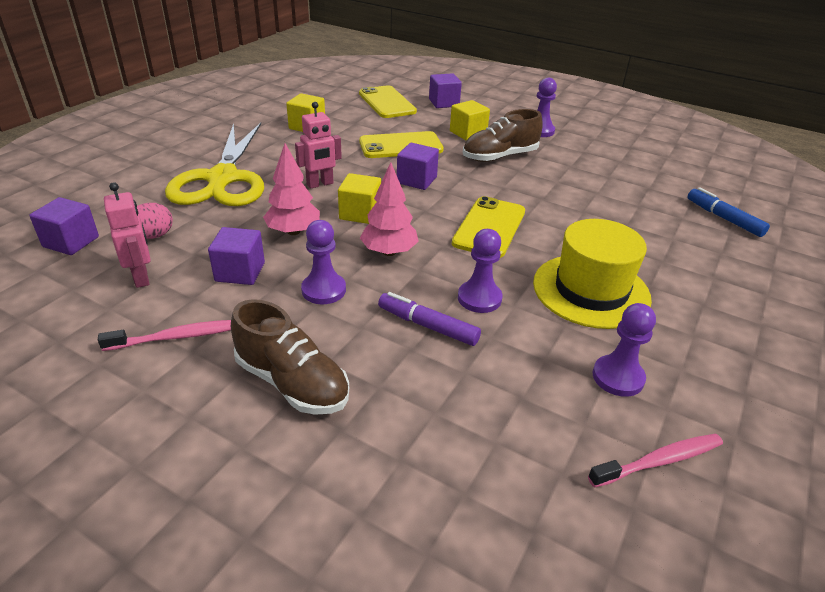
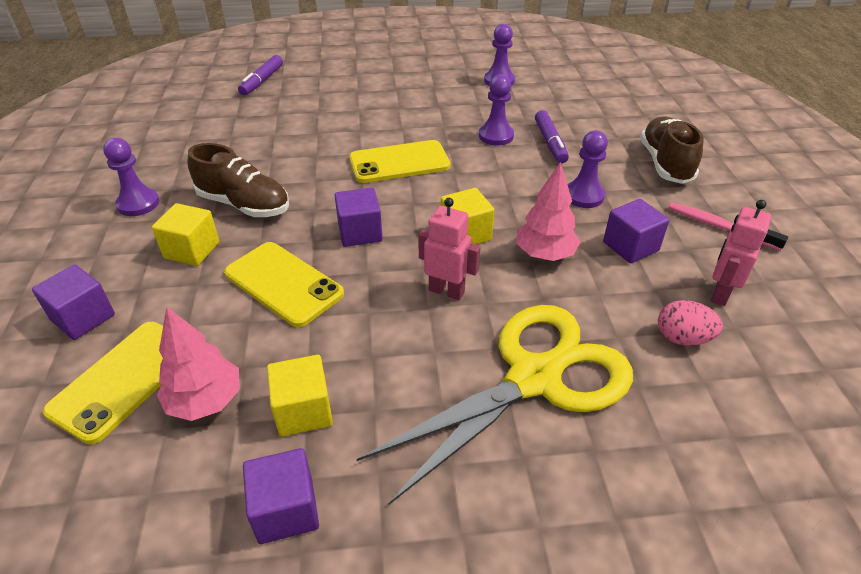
camera: 125 degrees left, 5 degrees up
(71, 242) = (778, 390): purple cube -> purple cube (286, 510)
(389, 252) = (499, 191): pink tree -> pink tree (205, 401)
(591, 290) = (429, 104): yellow hat -> none
(659, 461) = (539, 63): pink toothbrush -> none
(723, 218) = (262, 81): blue marker -> purple marker

